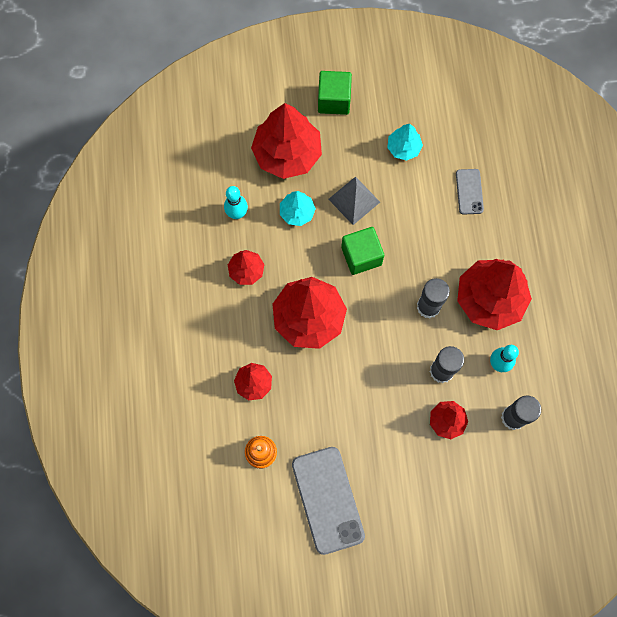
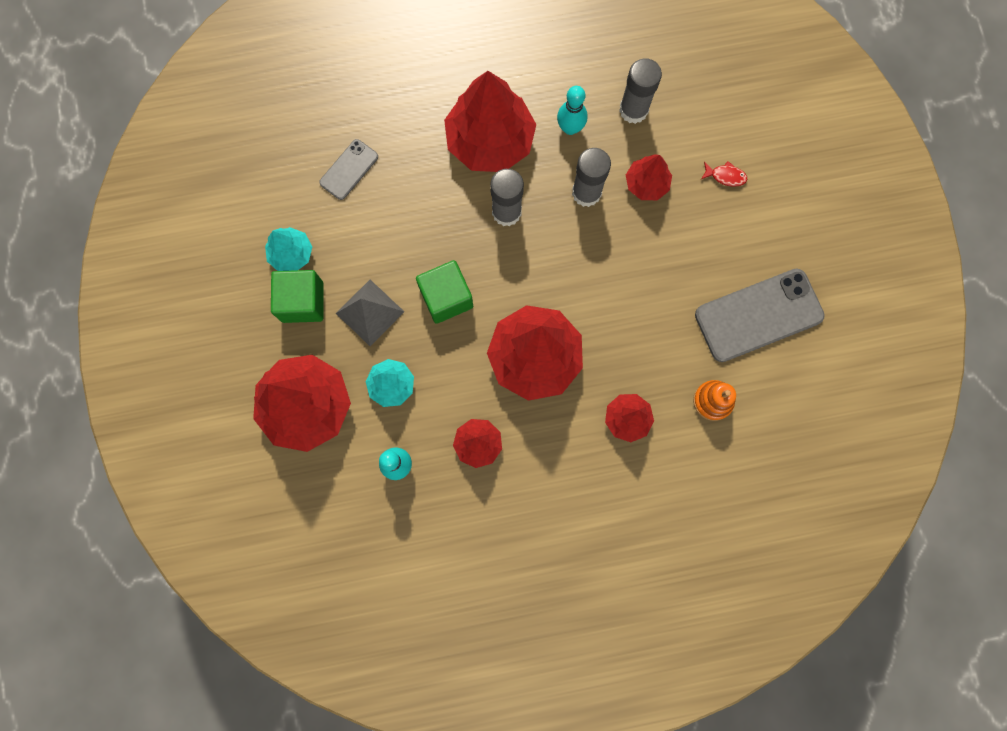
camera: 95 degrees left, 5 degrees up
(334, 100) = (224, 350): green cube -> green cube (302, 302)
(450, 488) = (725, 176): none -> red fish
(469, 191) = (349, 169): grey phone -> grey phone turned 45 degrees counterclockwise

